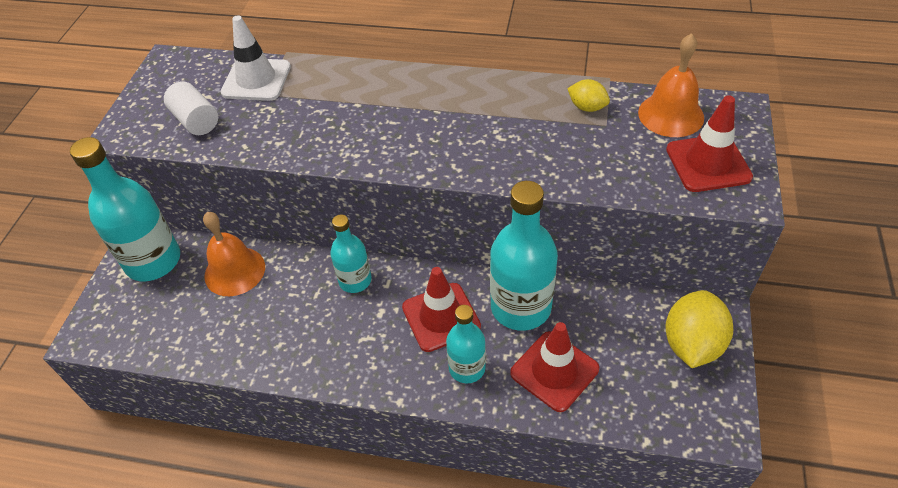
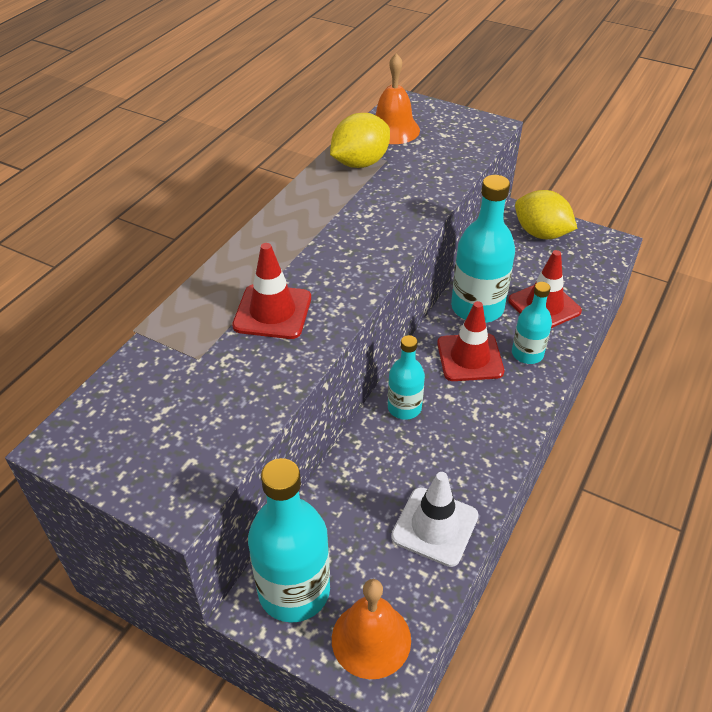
camera: 75 degrees left, 5 degrees down
(196, 121) = (206, 424): white cylinder -> none
(234, 271) = (347, 507): orange bell -> orange bell (371, 639)
(256, 80) = (167, 362): white traffic cone -> white traffic cone (435, 526)
(587, 107) = (360, 163): yellow lemon -> yellow lemon, size x1.88
(708, 163) = (453, 130): red traffic cone -> red traffic cone (272, 312)

